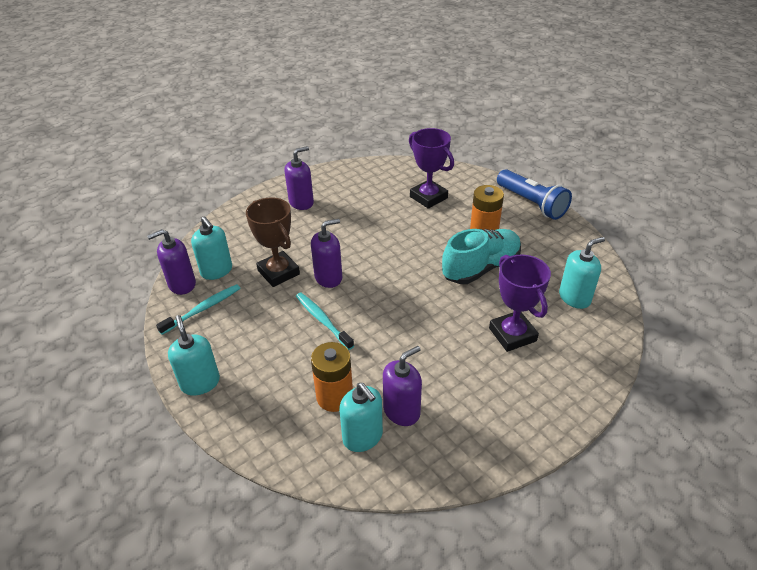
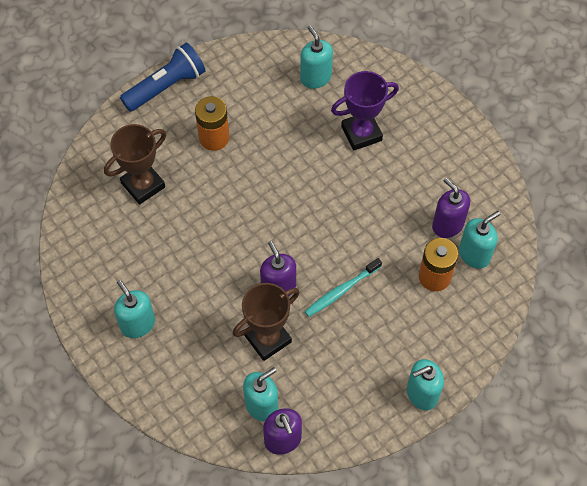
camera: 90 degrees left, 20 degrees up
(203, 309) = (323, 409): turquoise toothbrush -> none
(301, 202) = (138, 324): purple soap dispenser -> turquoise soap dispenser
(428, 197) = (143, 185): purple trophy -> brown trophy
(481, 268) = (270, 147): turquoise shoe -> none

